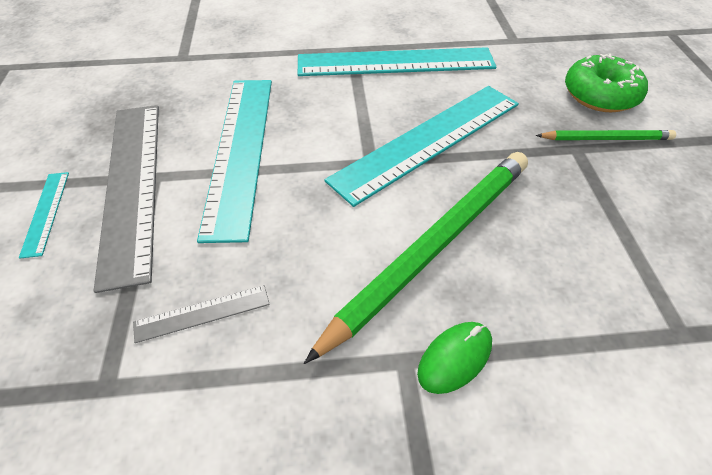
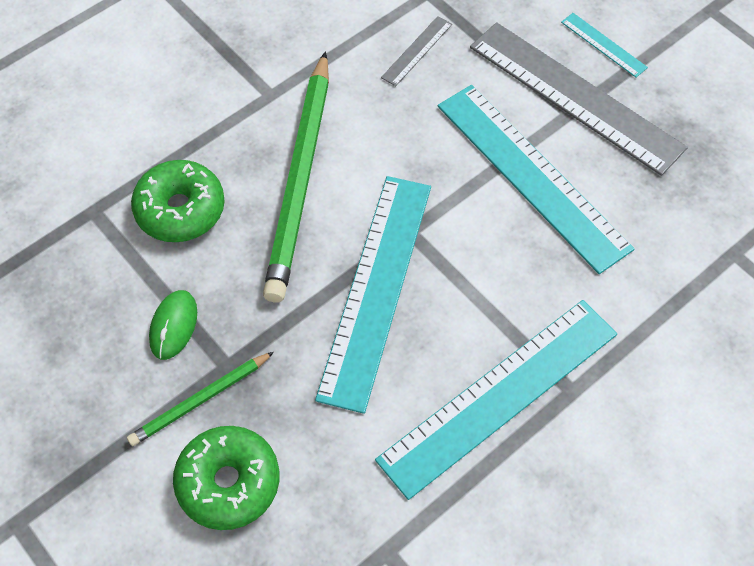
camera: 145 degrees right, 10 degrees up
(455, 358) = (240, 112): green mouse -> green mouse (173, 326)
(575, 282) = (180, 209): none -> green donut

